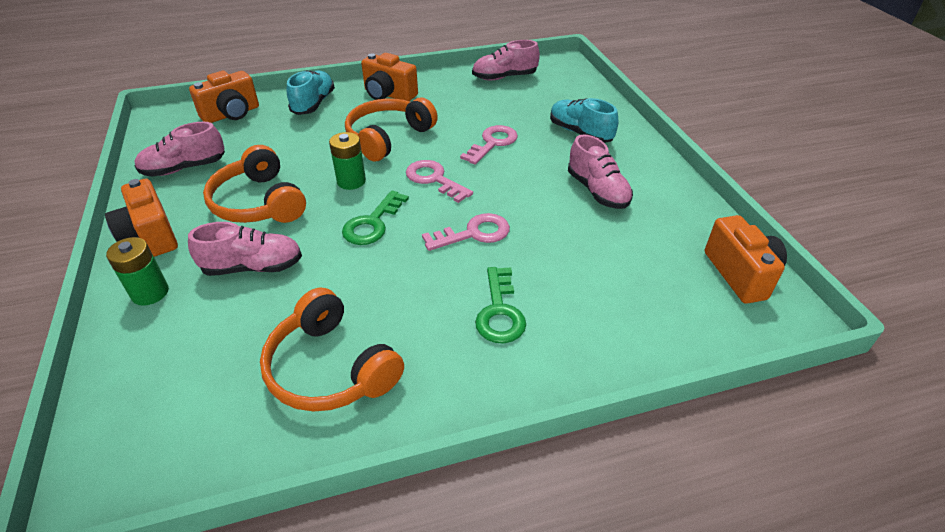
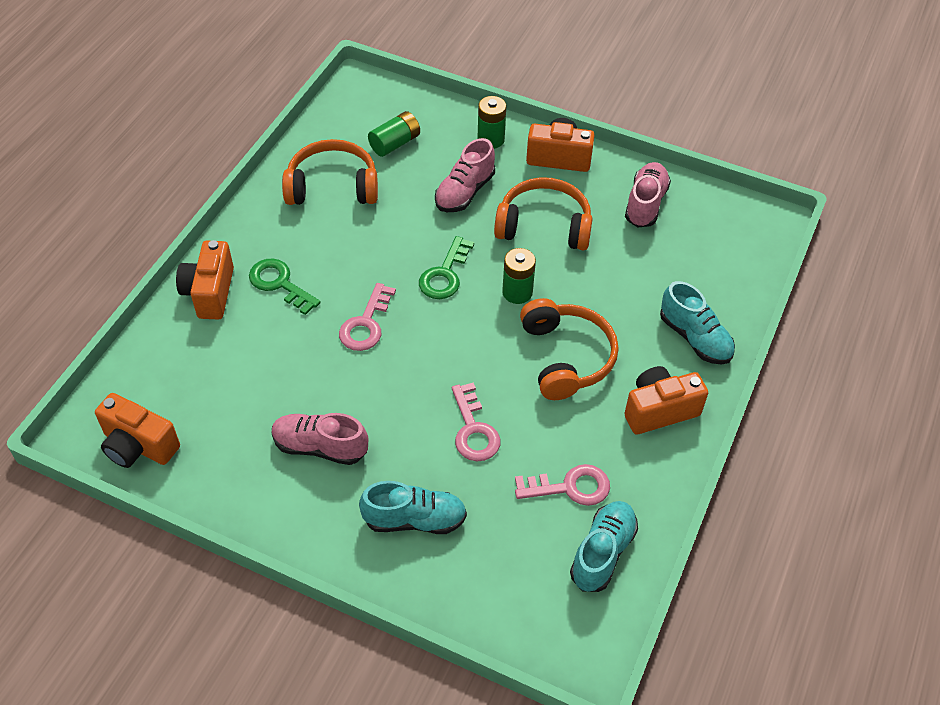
camera: 130 degrees right, 10 degrees up
(211, 363) = (395, 143): none -> green battery
(231, 114) = (727, 269): orange camera -> orange camera (210, 293)
(372, 223) = (445, 274): green key -> green key turned 135 degrees counterclockwise
(434, 179) = (462, 346): pink key -> pink key (570, 487)
(504, 77) = (602, 553): pink shoe -> turquoise shoe

